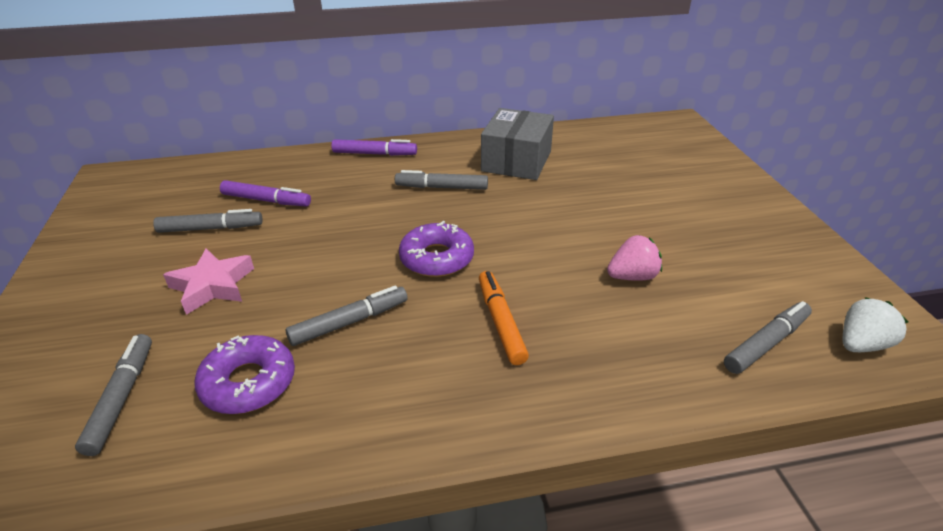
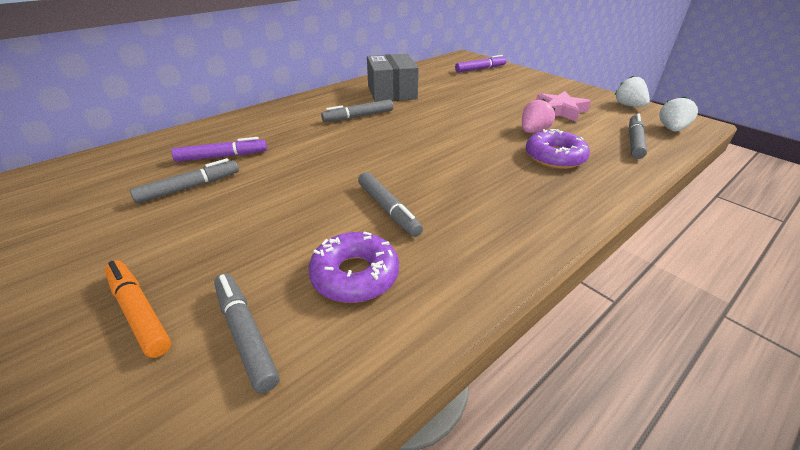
camera: 30 degrees left, 0 degrees up
(212, 286) = (240, 224): pink star -> pink star (560, 111)
(349, 322) = (388, 209): grey marker -> grey marker turned 120 degrees clockwise
(374, 154) = (282, 109): purple marker -> purple marker (480, 69)
(437, 258) = (404, 155): purple donut -> purple donut (554, 157)
(500, 322) = (490, 176): orange marker -> orange marker (139, 312)
(841, 279) = (628, 105): none -> white strawberry

